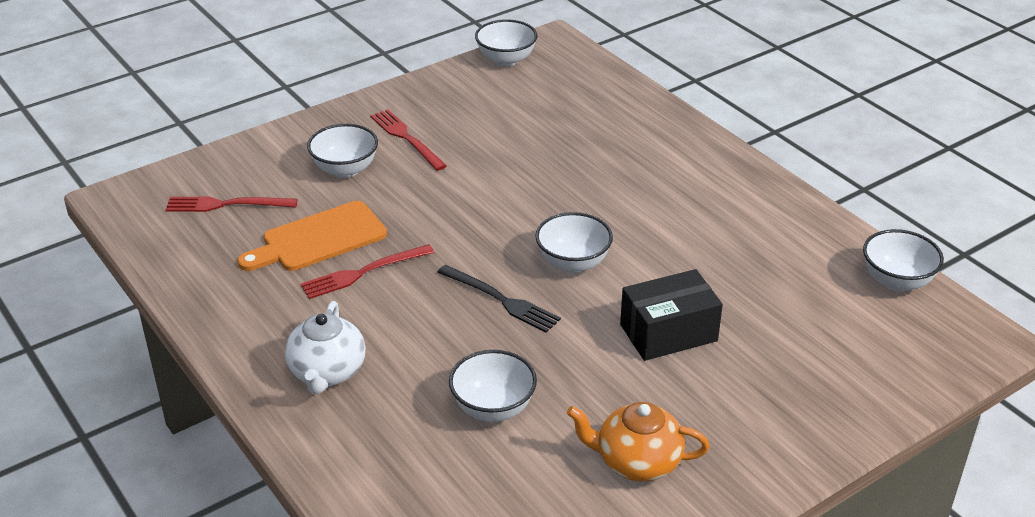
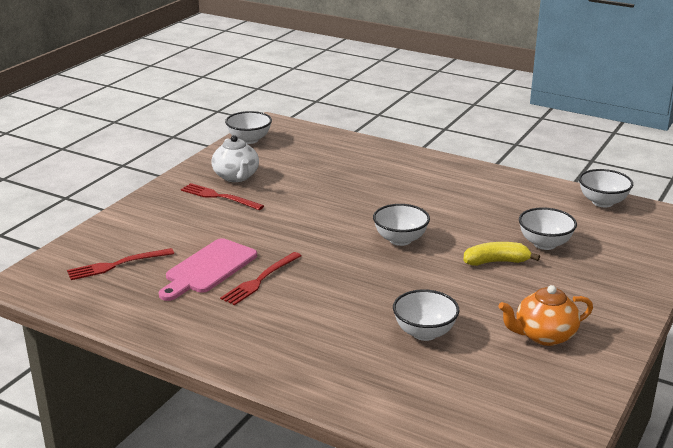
camera: 25 degrees left, 10 degrees down
(319, 239) = (208, 268): orange cutting board -> pink cutting board
(327, 373) = (289, 344): white teapot -> white teapot (236, 177)
(345, 170) = (190, 224): white bowl -> white bowl (544, 244)
(501, 300) = (372, 271): black fork -> none
(668, 333) = (496, 262): black box -> yellow banana

